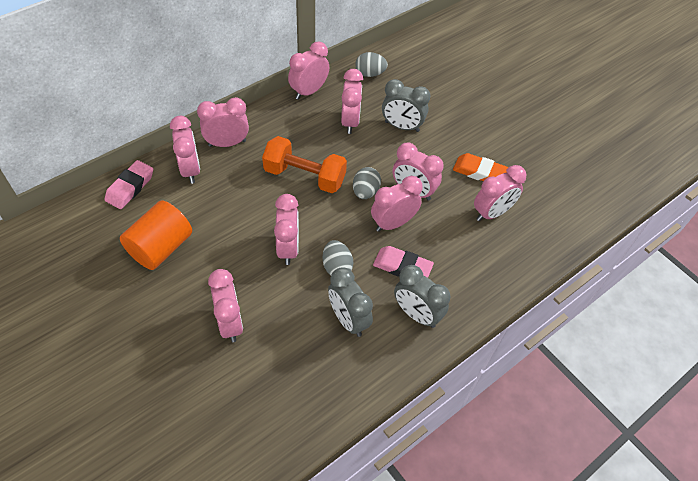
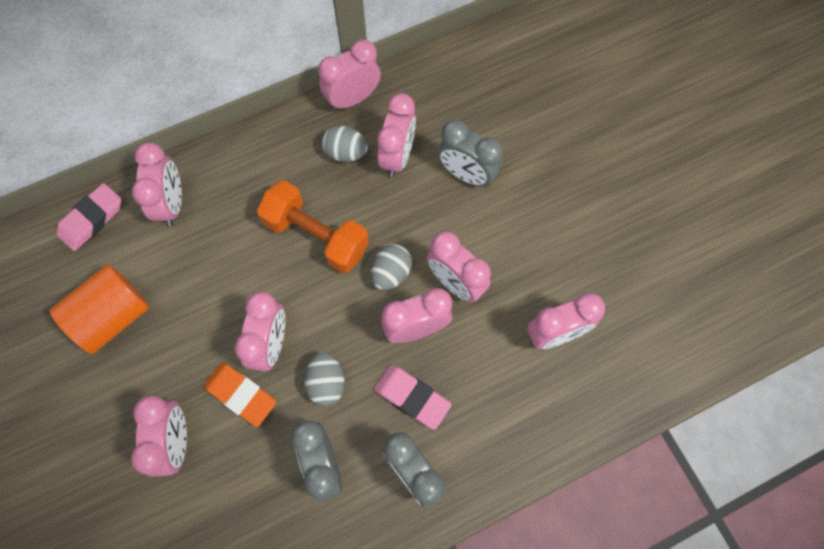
camera: 15 degrees right, 15 degrees up
(227, 143) = (227, 169): pink clock -> none
(370, 74) = (443, 80): grey egg -> grey egg (345, 153)
(479, 172) = (555, 265): orange eraser -> orange eraser (241, 395)

